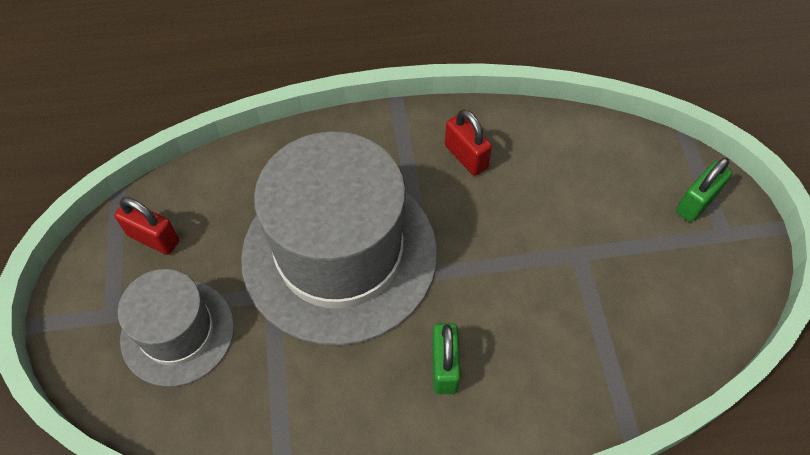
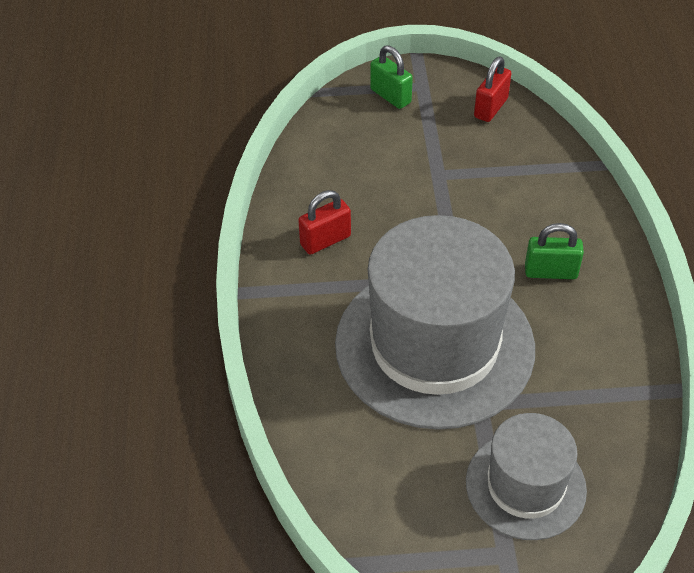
camera: 85 degrees left, 10 degrees down
(153, 238) = (409, 519): red padlock -> red padlock (491, 108)

